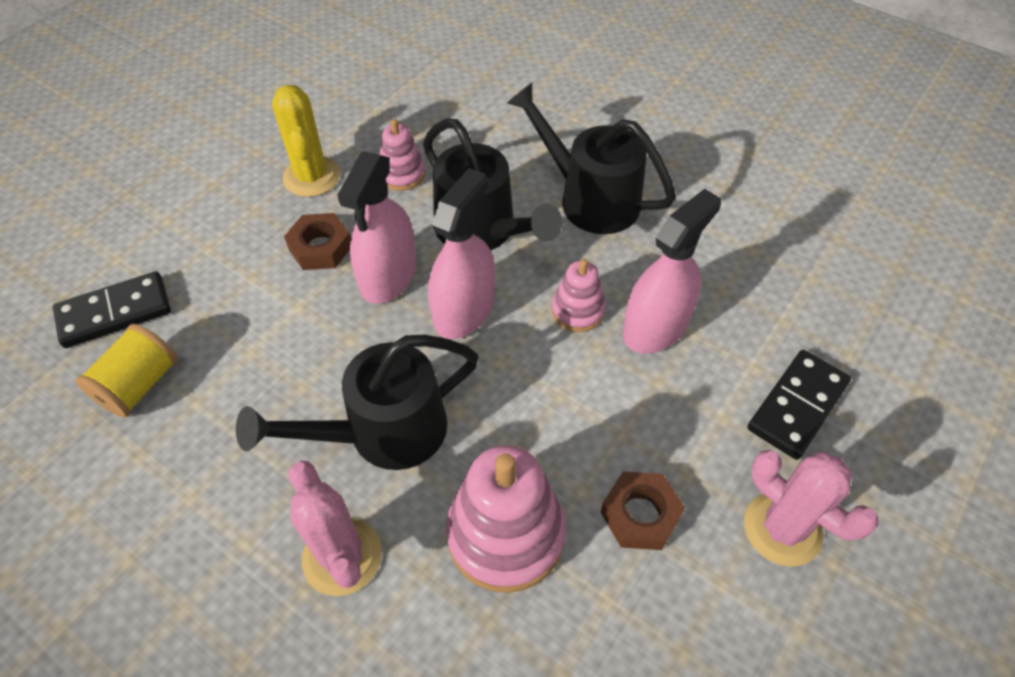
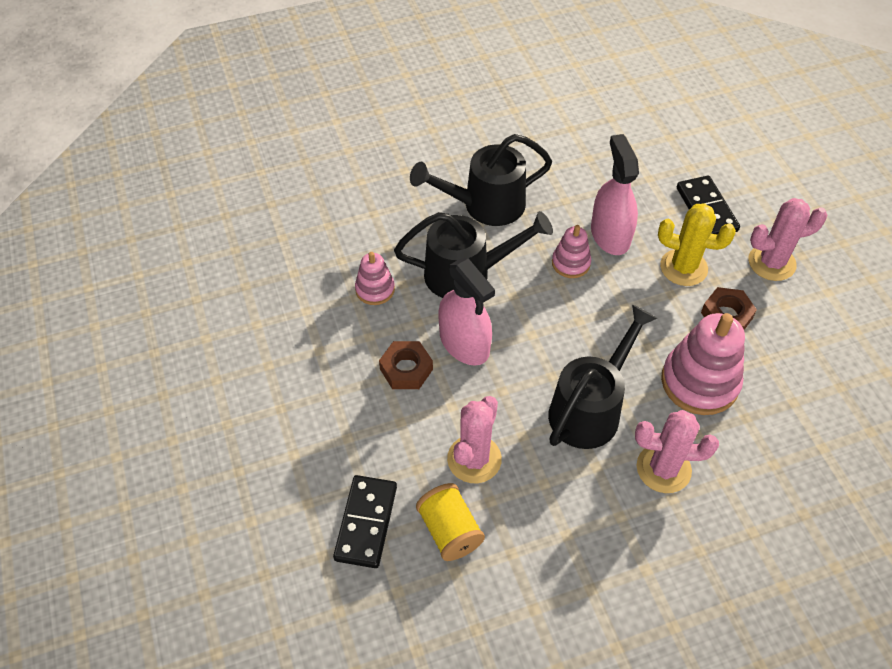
camera: 55 degrees left, 0 degrees up
(242, 360) = (474, 459): none -> pink cactus
(311, 177) = (329, 343): yellow cactus -> yellow cactus (683, 268)
(382, 433) = (590, 408): black watering can -> black watering can turned 150 degrees counterclockwise
(464, 310) = (526, 318): pink spray bottle -> none

